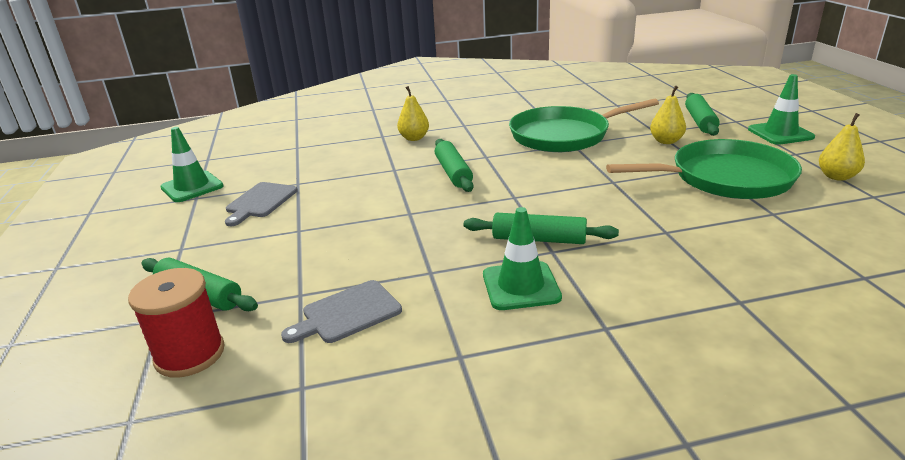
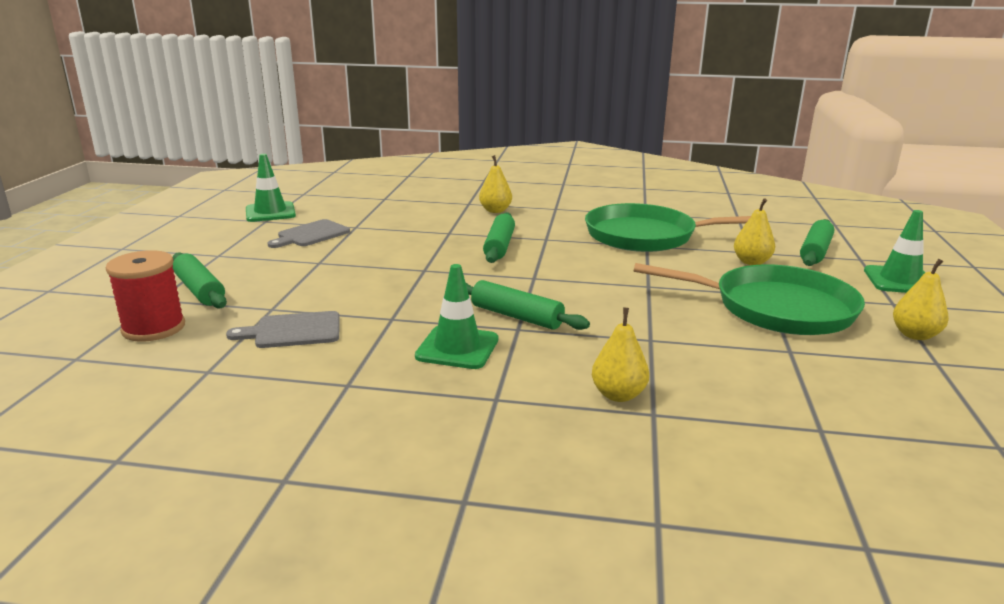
camera: 20 degrees right, 5 degrees down
(696, 292) = (618, 395): none -> yellow pear

